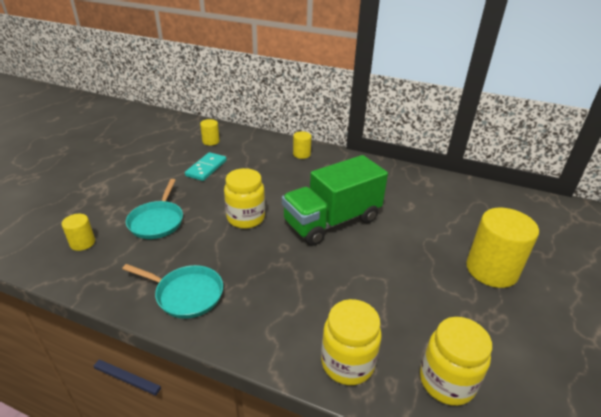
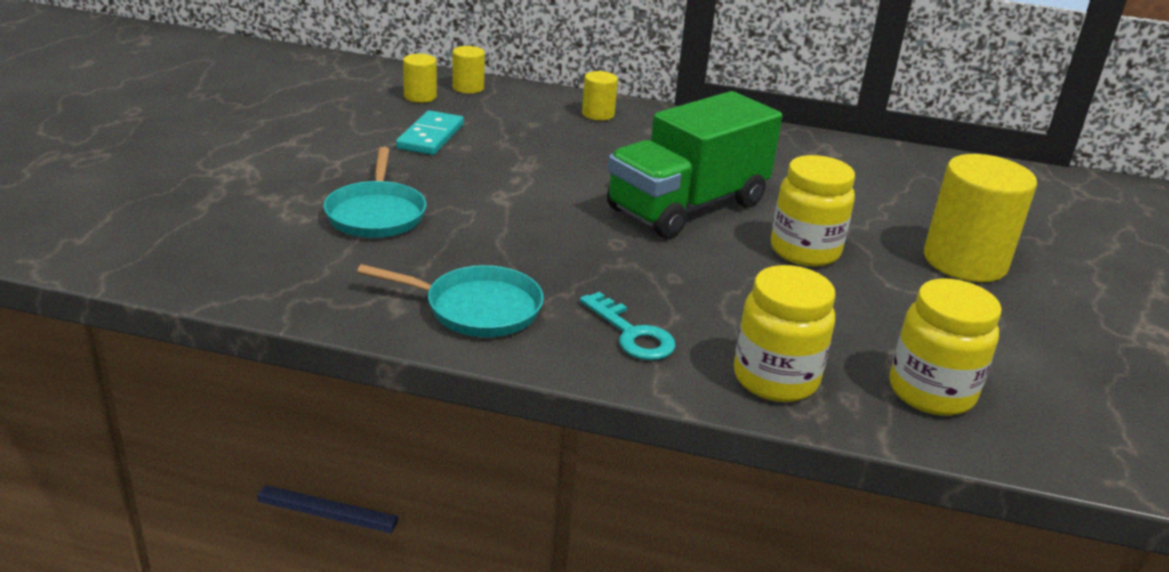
camera: 10 degrees left, 5 degrees down
(82, 243) = (253, 247): yellow cylinder -> yellow cylinder (468, 88)
(246, 218) = (535, 206): yellow jar -> yellow jar (804, 251)
(270, 319) = (632, 334): none -> turquoise key

